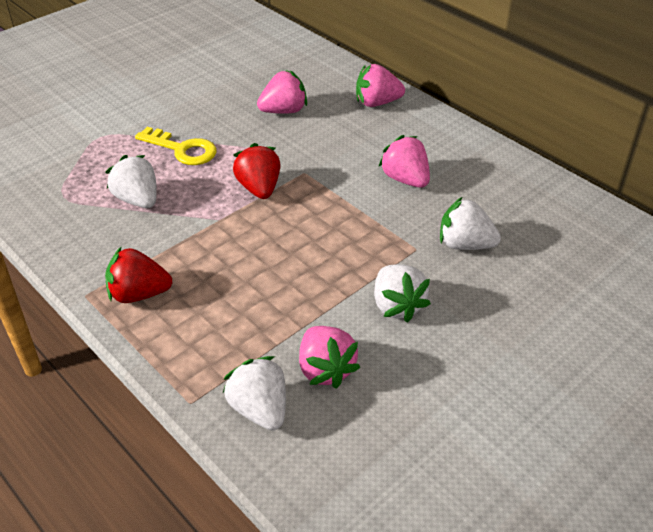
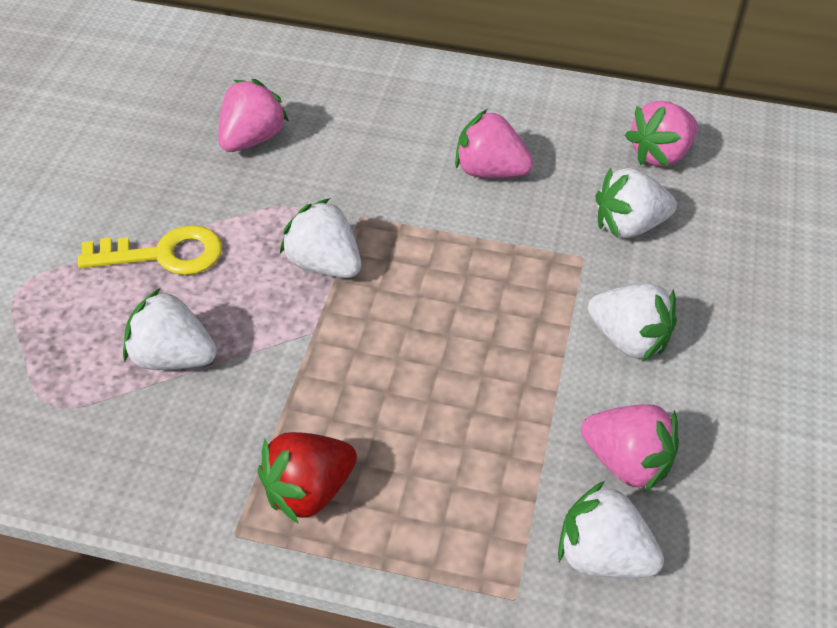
camera: 35 degrees left, 5 degrees up
(259, 188) = (324, 264): red strawberry -> white strawberry
(377, 103) = (361, 80): pink strawberry -> pink strawberry (660, 155)

